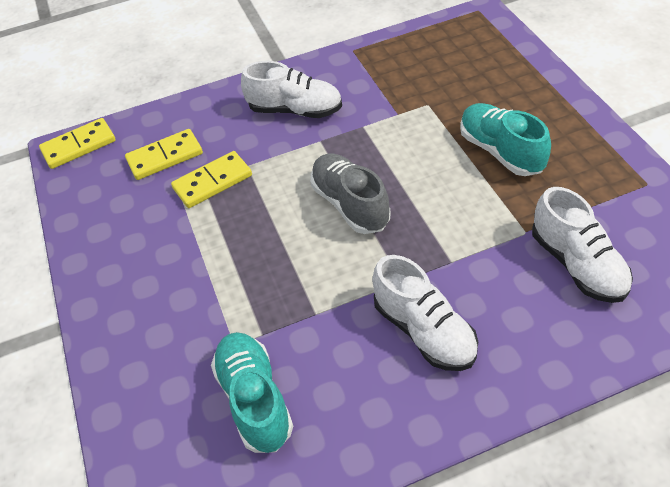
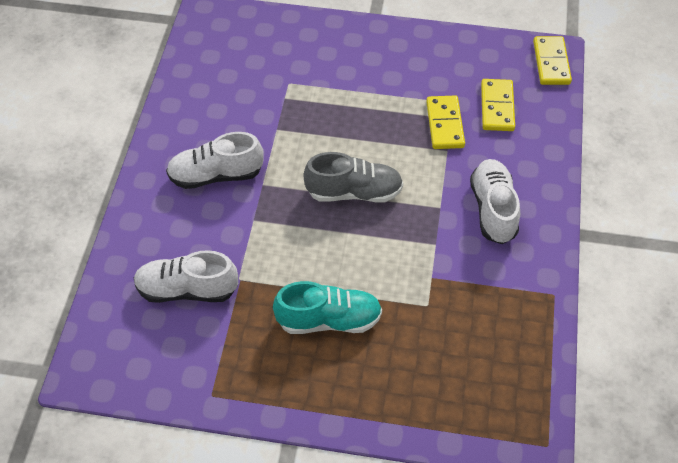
camera: 115 degrees right, 5 degrees up
(255, 399) = (243, 78): turquoise shoe -> none
(295, 110) = (493, 209): white shoe -> white shoe turned 135 degrees clockwise

